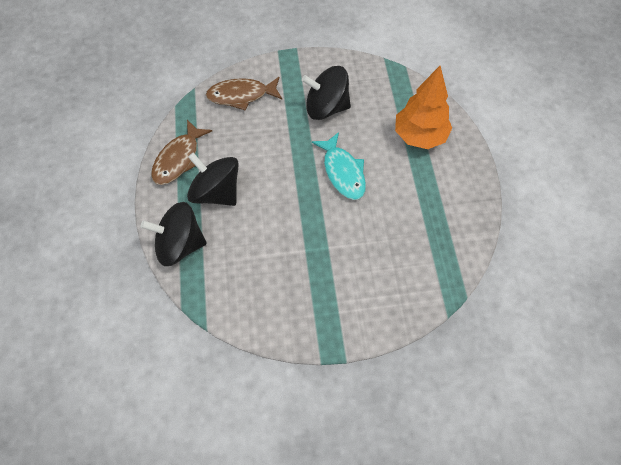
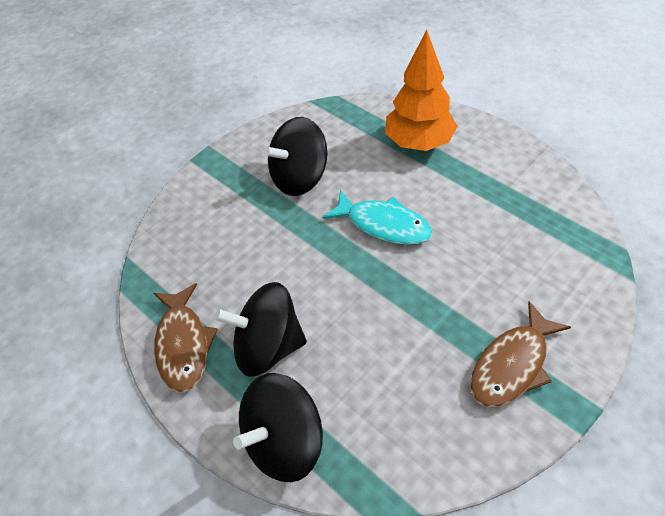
camera: 35 degrees left, 10 degrees down
(241, 95) = (193, 227): brown fish -> brown fish (512, 365)

